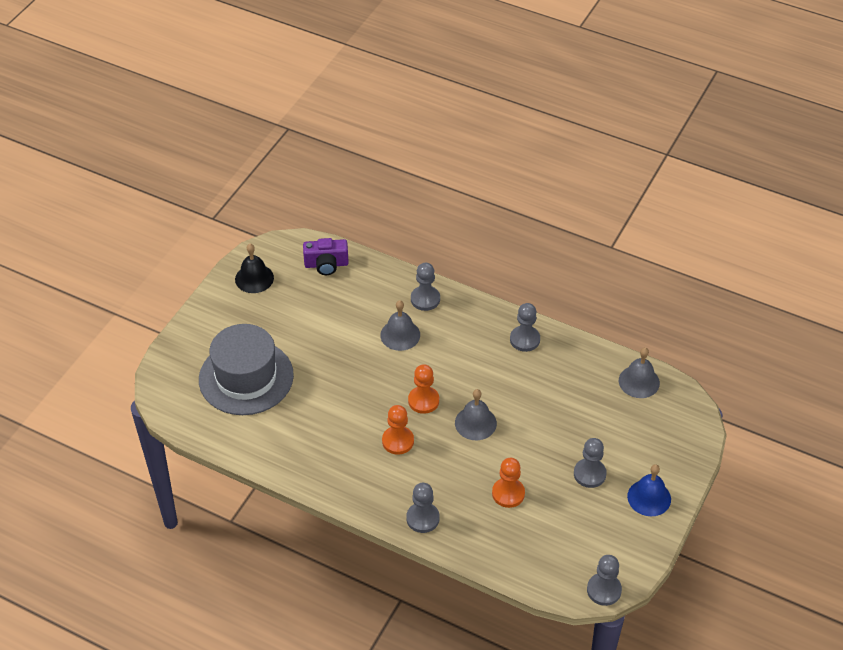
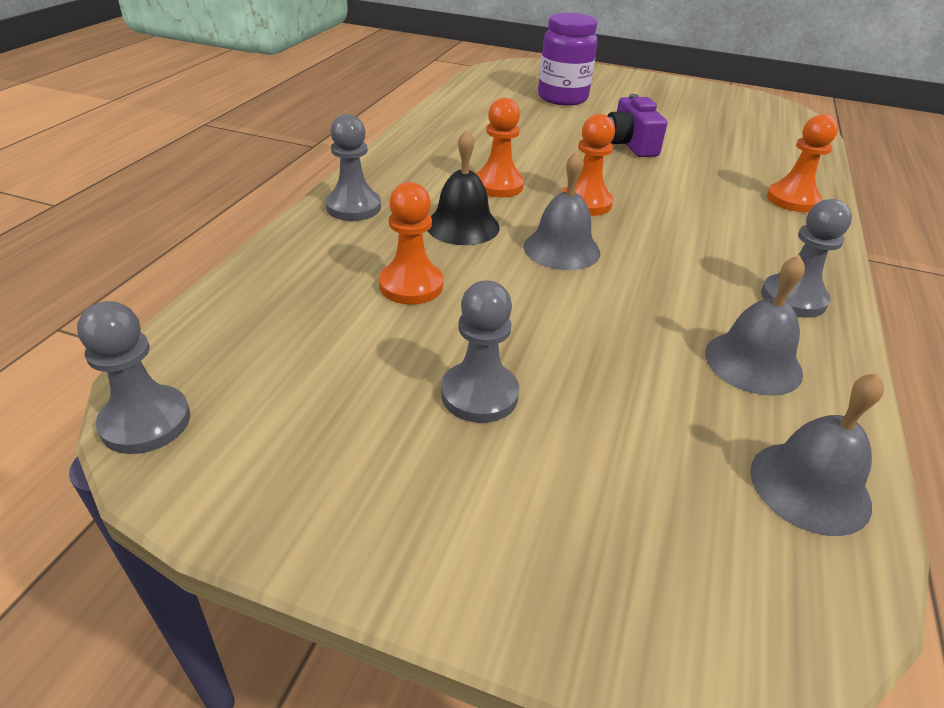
camera: 80 degrees right, 10 degrees down
(246, 377) = (562, 98): grey hat -> purple jar
(254, 278) = (716, 97): black bell -> black bell (462, 226)
(326, 264) = (782, 133): purple camera -> purple camera (630, 144)
(400, 335) = (703, 182): grey bell -> grey bell (753, 362)
(425, 299) = (792, 200): grey pawn -> orange pawn
(649, 497) = (423, 511): blue bell -> none

